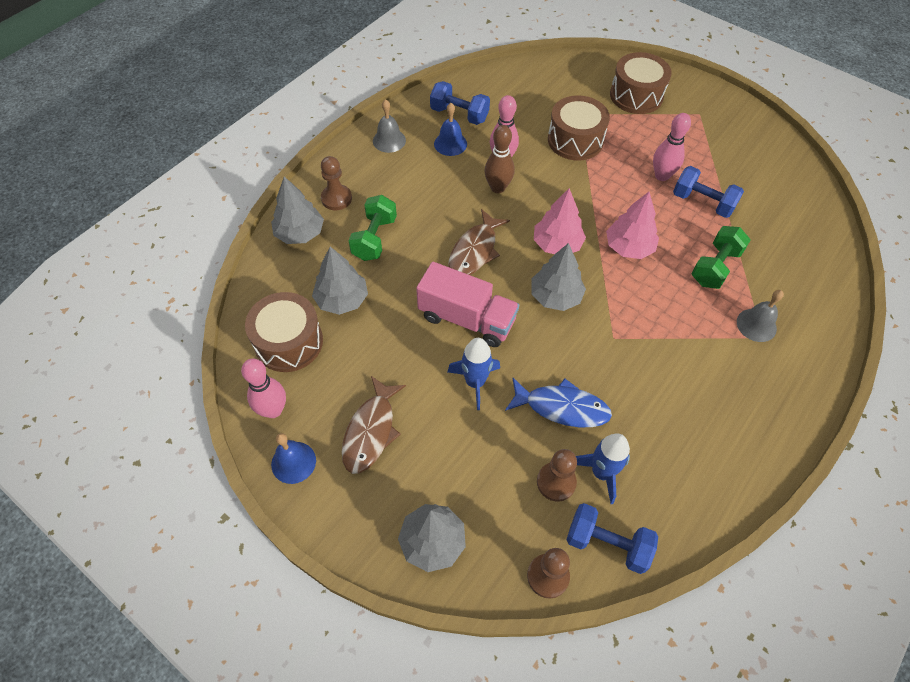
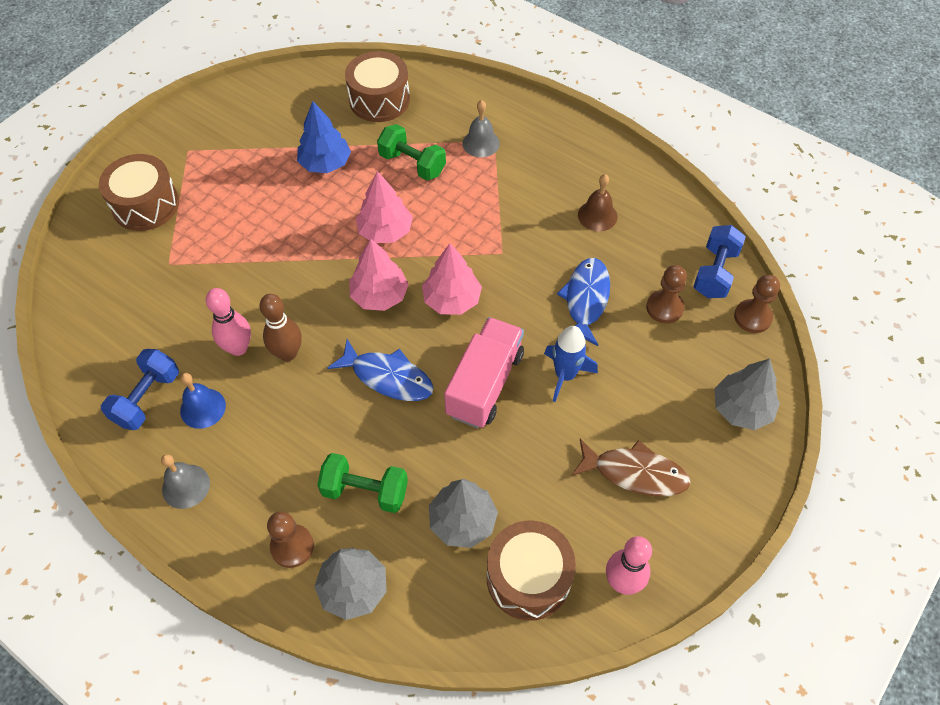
camera: 90 degrees left, 0 degrees up
(293, 462) = (682, 549): blue bell -> none
(475, 251) = (388, 377): brown fish -> blue fish
(555, 296) = (452, 300): grey tree -> pink tree
(575, 140) = (215, 270): brown drum -> brown drum (379, 100)
(601, 472) = (649, 272): blue rocket -> none
(662, 176) = (282, 193): pink bowling pin -> none
(673, 428) = (597, 215): none -> brown bell
(702, 202) = (325, 163): blue dumbbell -> blue tree

